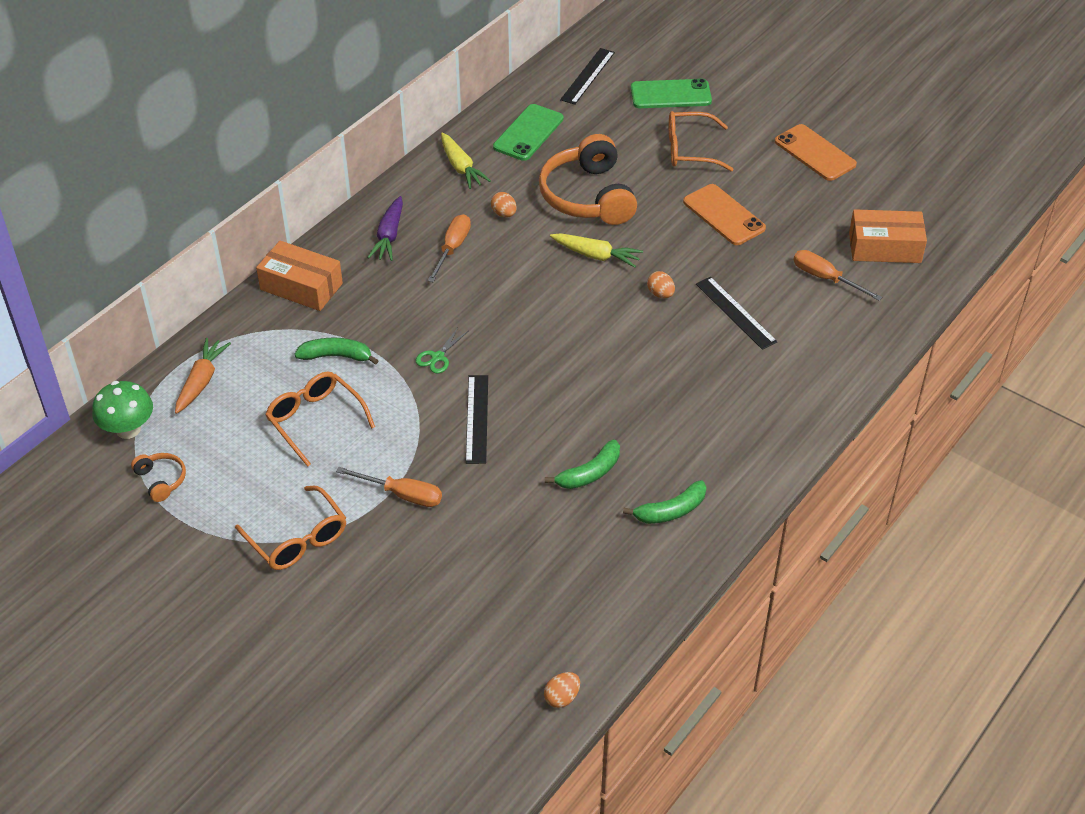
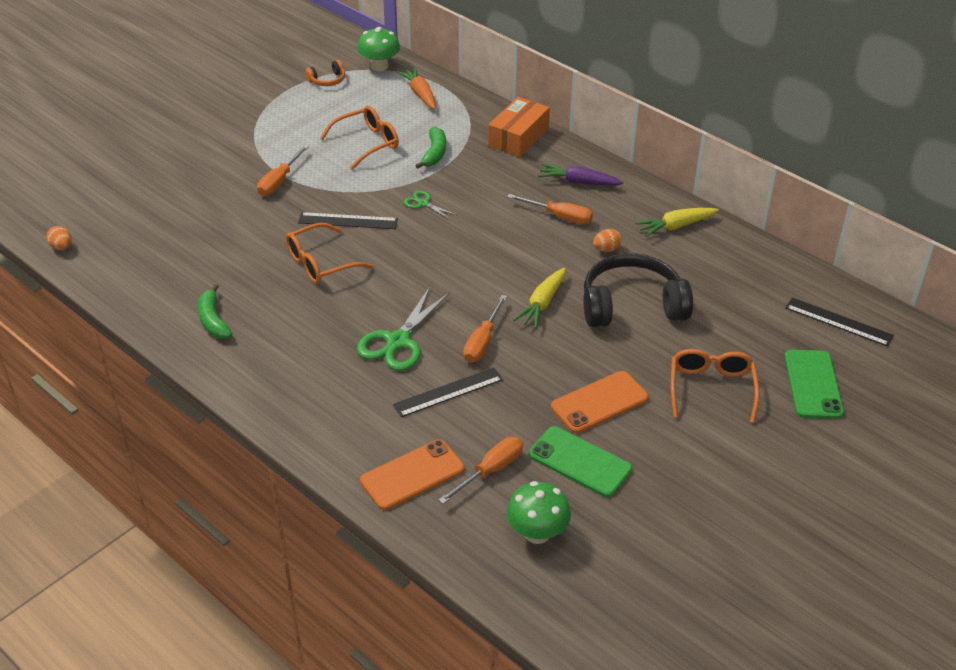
camera: 95 degrees right, 5 degrees down
(201, 381) = (420, 94): orange carrot -> orange carrot turned 135 degrees counterclockwise
(297, 538) = (254, 135): orange glasses -> orange glasses (321, 263)
(528, 133) = (733, 272): green phone -> green phone (580, 462)
(588, 196) = (632, 305): orange headphones -> black headphones
(589, 473) = (270, 278): green banana -> none
(660, 294) = (482, 342): orange egg -> orange screwdriver
(672, 355) = (398, 341): none -> green scissors
(815, 153) = (711, 497): orange phone -> orange phone (412, 475)
(884, 247) = (537, 533): orange box -> green mushroom

